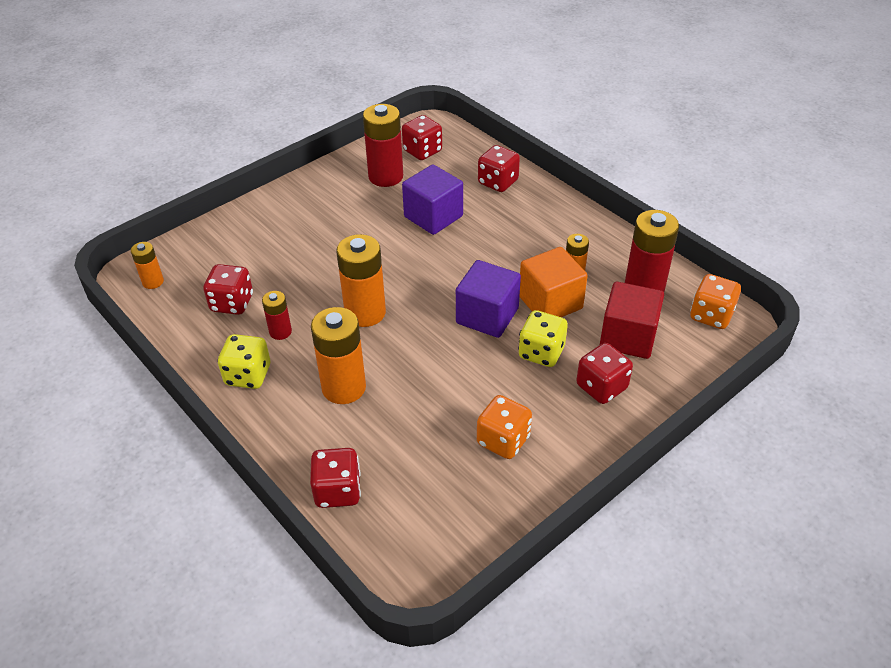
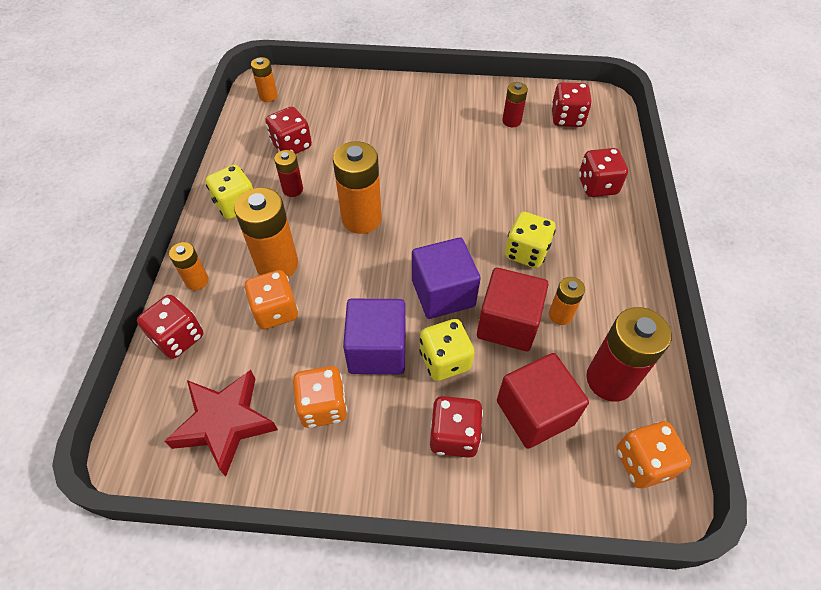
camera: 45 degrees right, 10 degrees up
(295, 446) = (197, 281): none -> orange battery
(386, 176) = (511, 121): red battery -> red battery, size x0.54
(387, 416) = (275, 311): none -> orange dice
(433, 216) = (507, 178): purple cube -> purple cube (377, 350)
(452, 506) = (225, 423): none -> red star
(506, 253) = (526, 252): none -> yellow dice
(550, 302) = (507, 323): orange cube -> red cube

